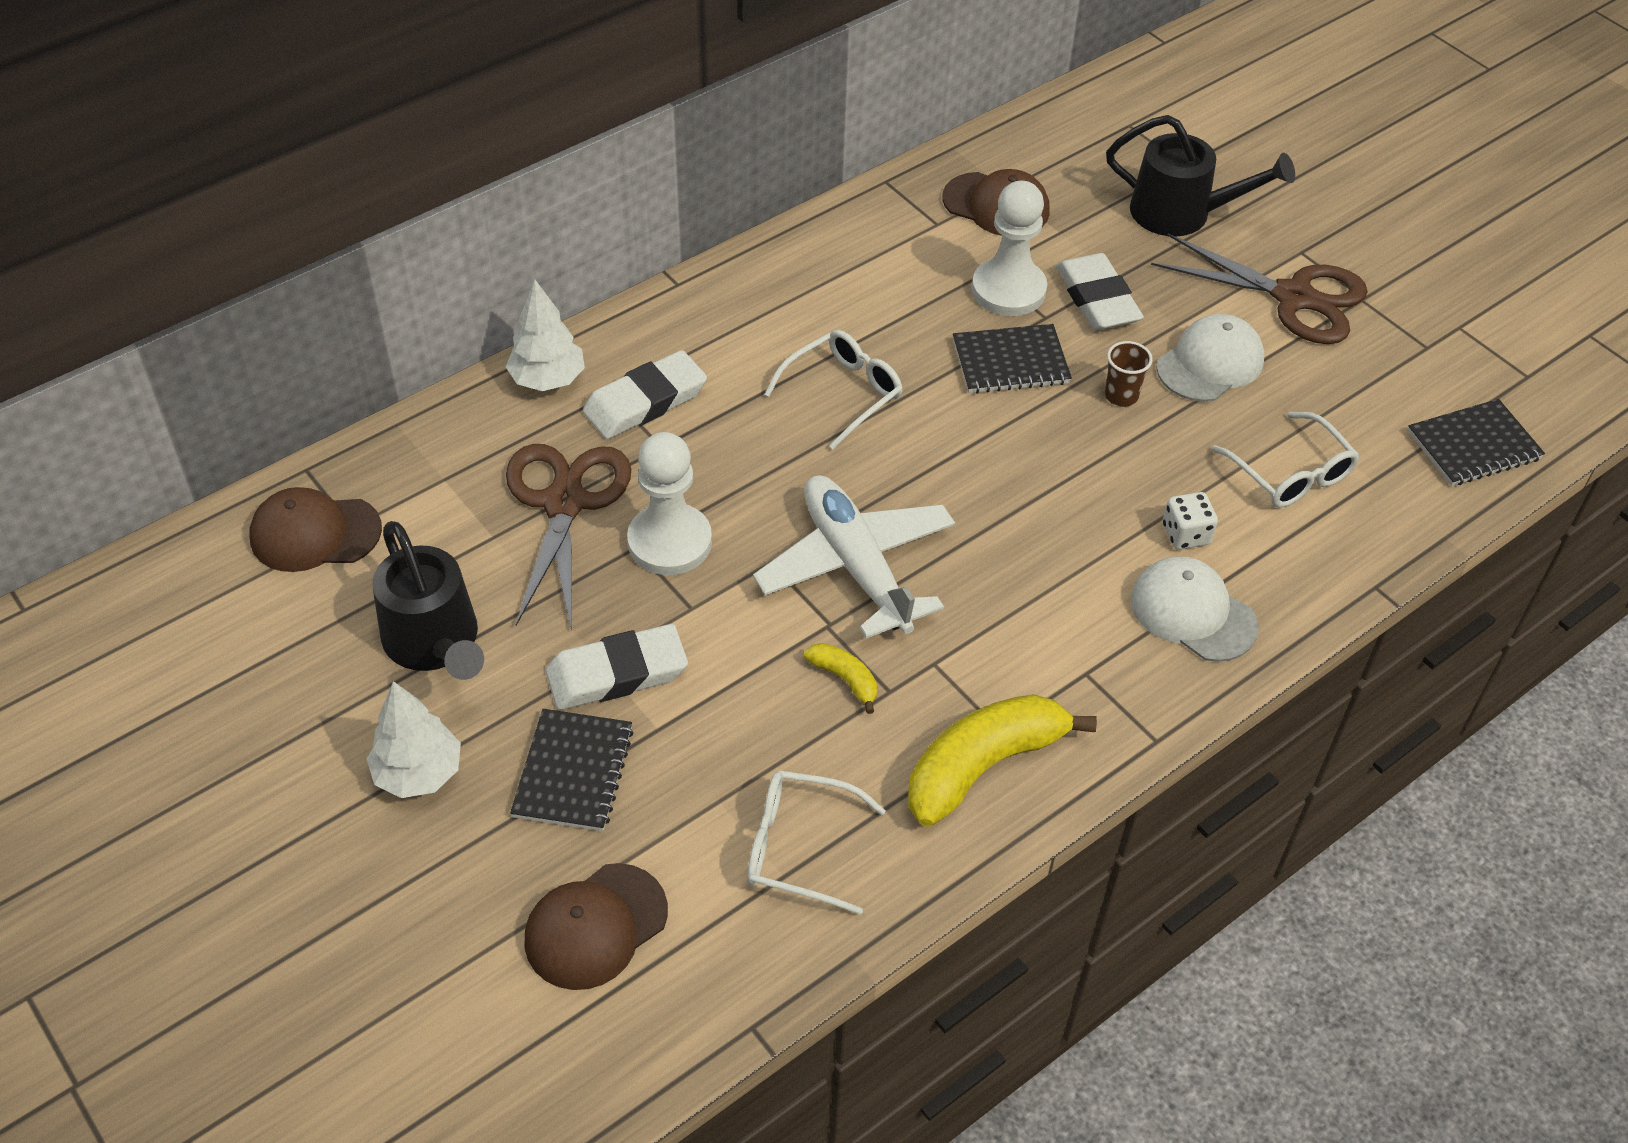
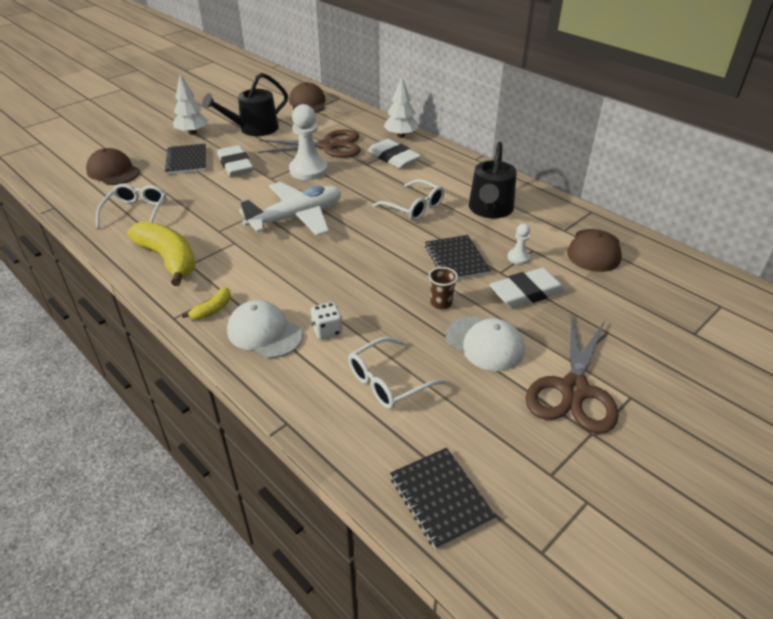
camera: 85 degrees right, 10 degrees down
(573, 772) = (187, 160): black notebook -> black notebook turned 75 degrees clockwise
(845, 679) = (227, 218): yellow banana -> yellow banana (212, 310)
(1008, 290) = (518, 257): white pawn -> white pawn, size x0.48
(1182, 213) = (637, 331): black watering can -> black watering can (490, 210)
(1193, 613) = (264, 333): white cap -> white cap turned 90 degrees counterclockwise

